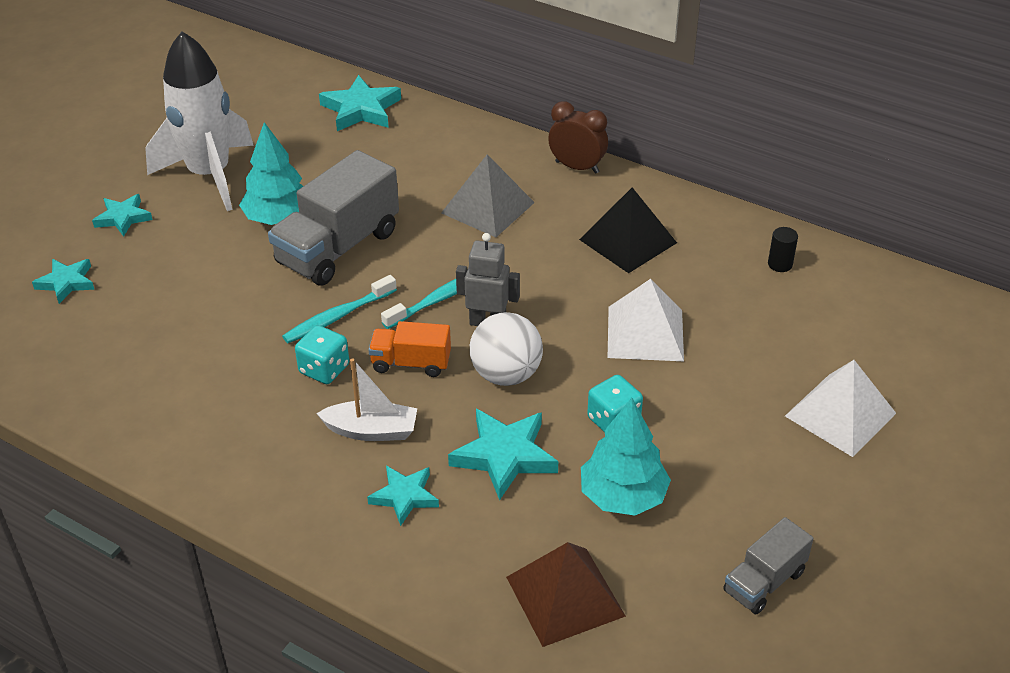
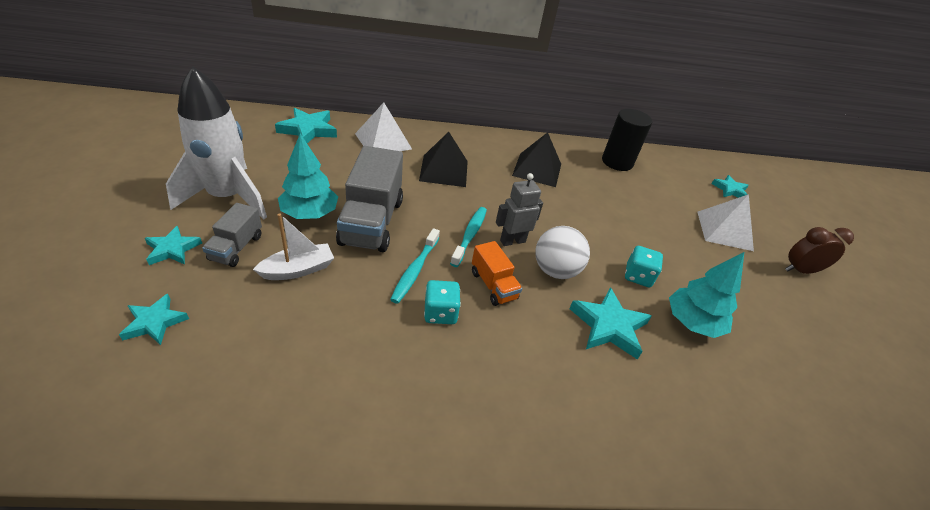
camera: 40 degrees left, 0 degrees up
(371, 431) = (514, 346): white boat -> white boat (298, 269)
(404, 496) = (582, 387): turquoise star -> turquoise star (730, 190)
(411, 363) = (493, 285): orange truck -> orange truck turned 90 degrees counterclockwise
(487, 207) = (444, 170): grey pyramid -> black pyramid
(565, 596) = (738, 409): brown pyramid -> none
(577, 167) = (471, 136): brown clock -> brown clock (800, 270)
(645, 333) = (598, 218): white pyramid -> white pyramid (383, 141)
(764, 582) = (803, 342): grey truck -> grey truck (236, 248)
(780, 264) = (617, 162): black cylinder -> black cylinder, size x2.23

